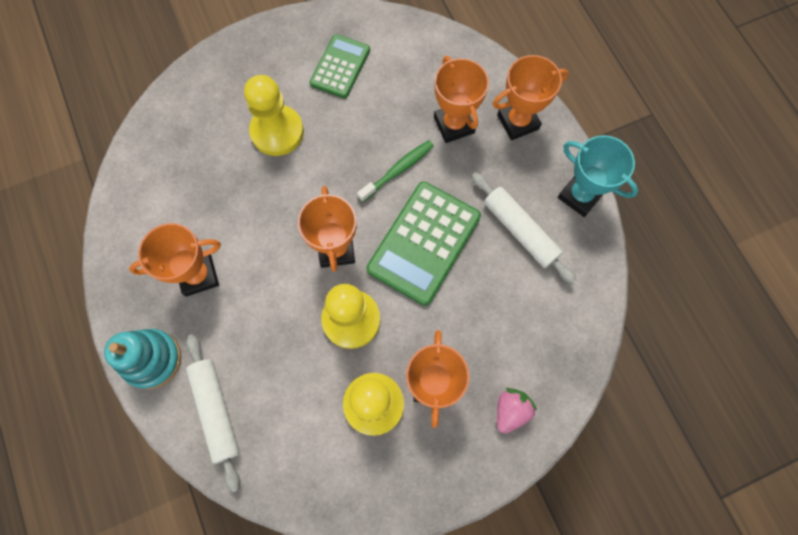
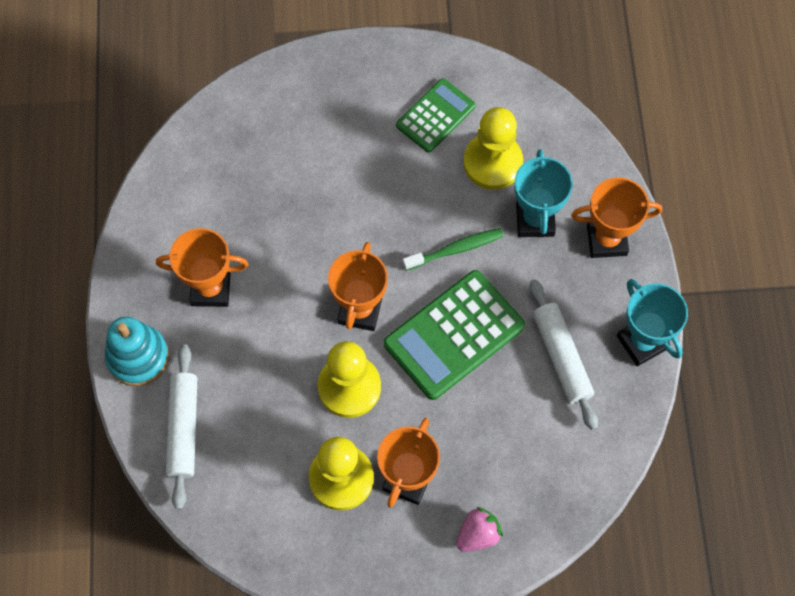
camera: 20 degrees right, 5 degrees down
(277, 132) = (343, 166): yellow pawn -> yellow pawn (492, 163)
(454, 125) = (535, 220): orange trophy -> turquoise trophy

